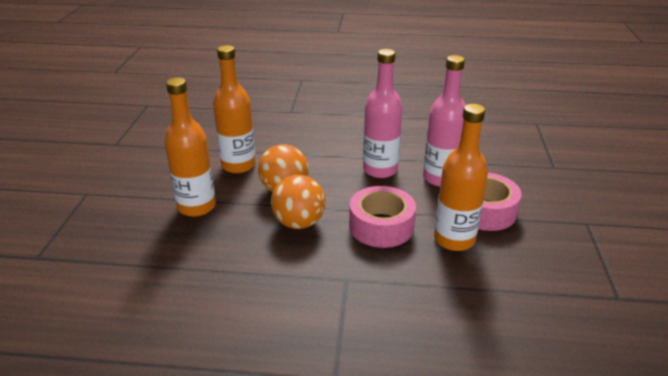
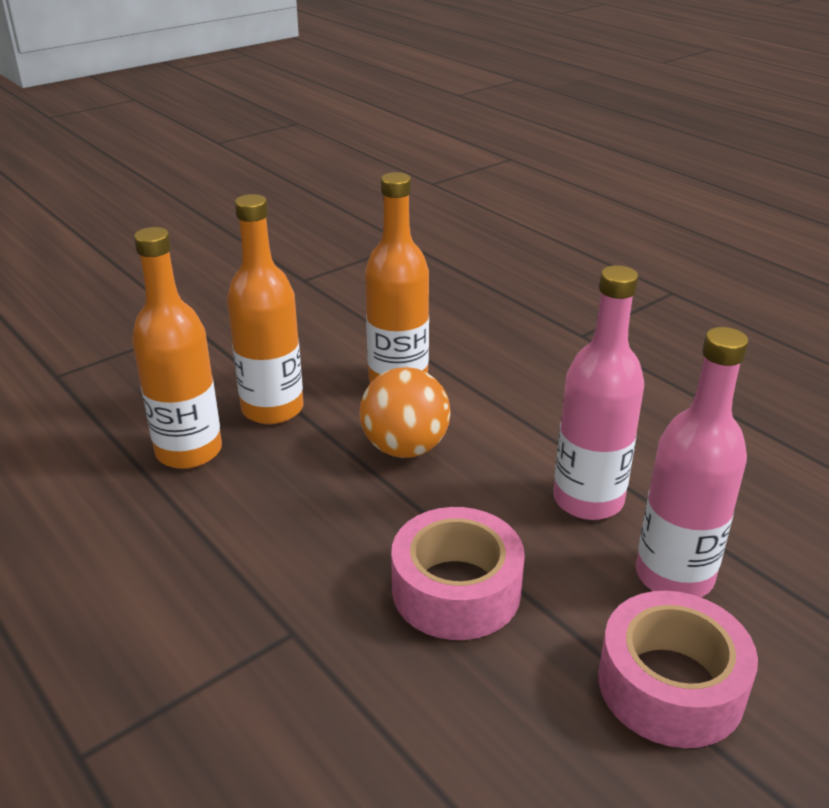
camera: 45 degrees right, 0 degrees up
(299, 223) = (354, 508): orange ball -> none
(454, 239) = (538, 694): orange bottle -> orange bottle (189, 451)

